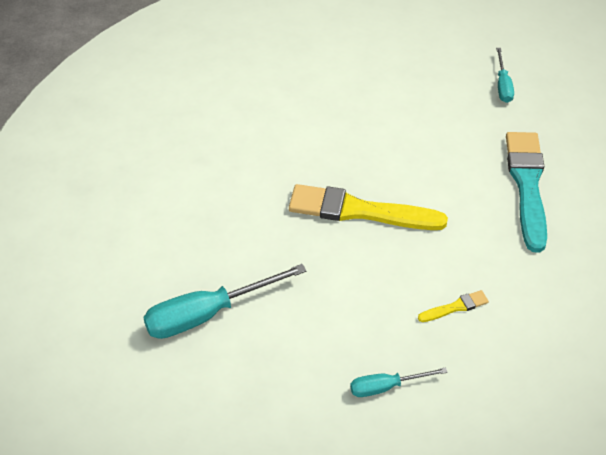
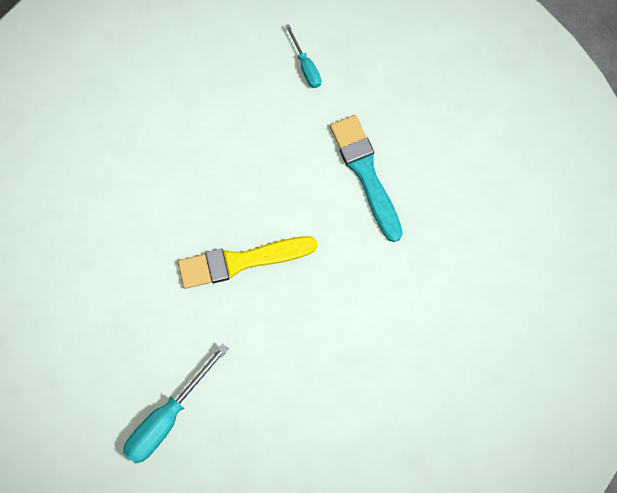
camera: 25 degrees left, 25 degrees up
(386, 387) = (331, 420): turquoise screwdriver -> none
(455, 307) = (354, 323): yellow brush -> none

